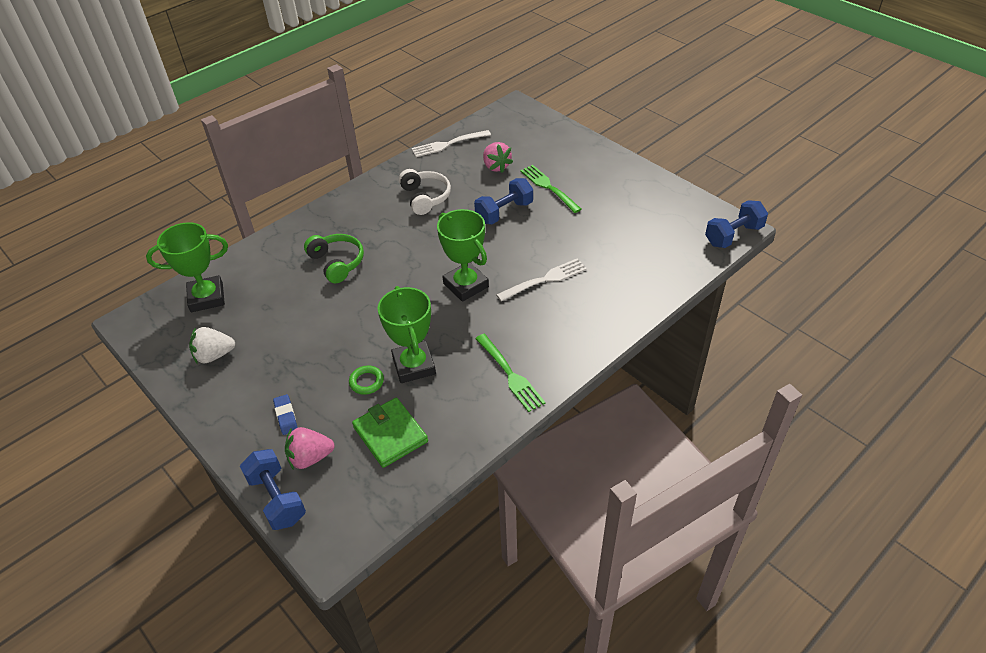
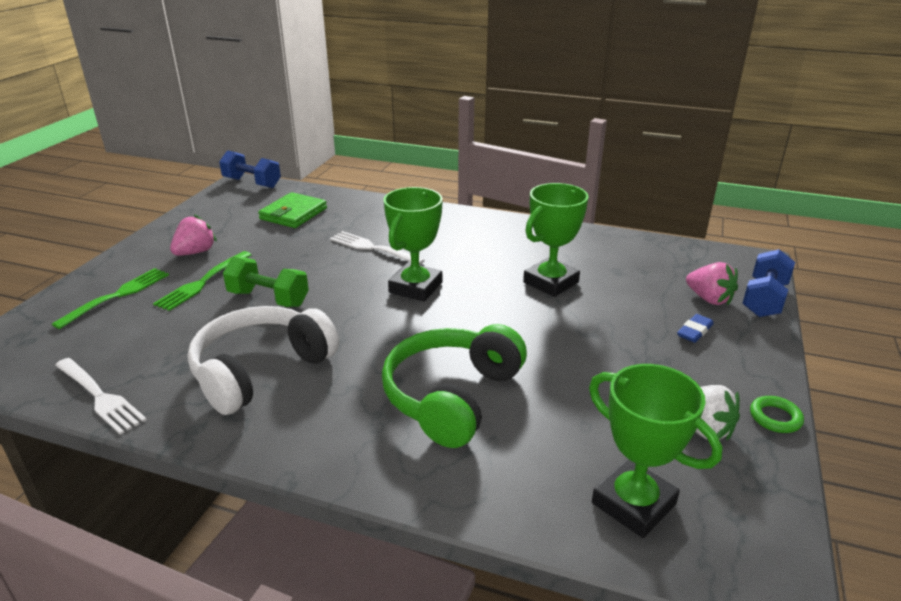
camera: 120 degrees left, 15 degrees down
(337, 263) = (452, 396): green headphones -> green headphones, size x1.55
(366, 382) = (599, 301): green ring -> green ring (775, 418)
(390, 434) = (633, 269): green wallet -> green wallet (293, 214)
(425, 197) = (261, 370): white headphones -> white headphones, size x1.55
(496, 166) = (161, 332): pink strawberry -> pink strawberry (195, 252)
(504, 212) = (268, 298): blue dumbbell -> green dumbbell
(509, 374) = (508, 236): green fork -> green fork (117, 296)

